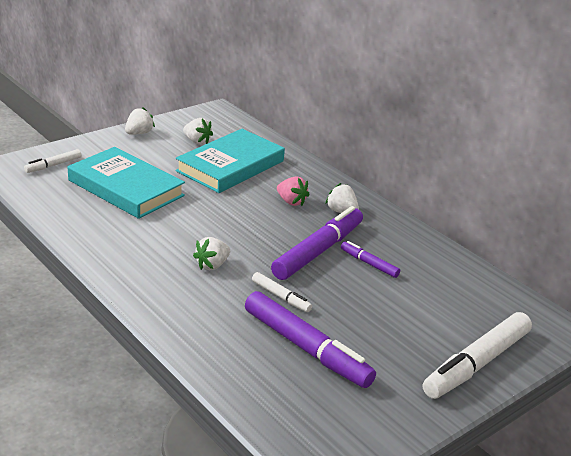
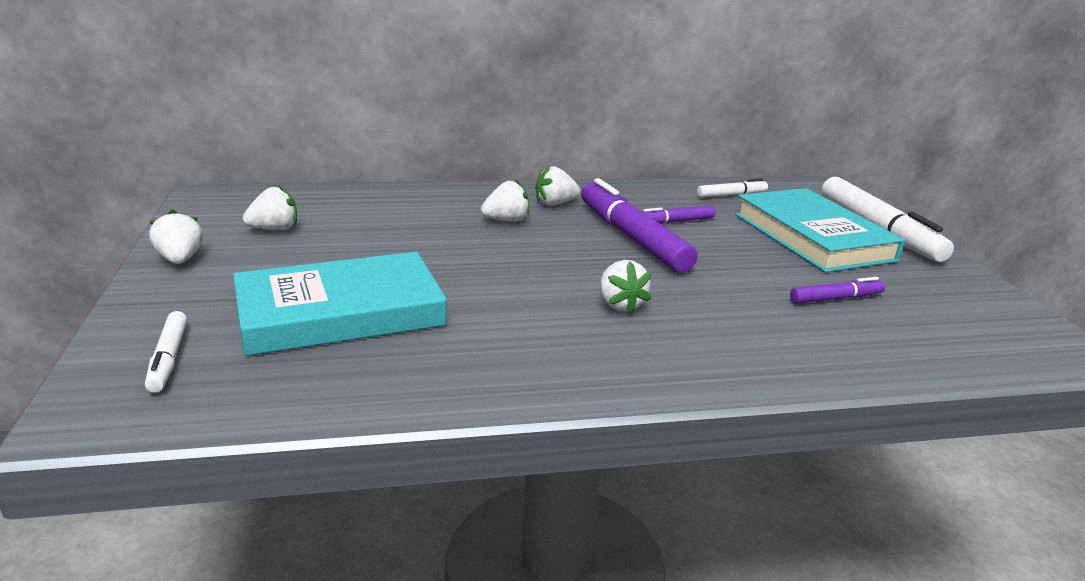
camera: 60 degrees left, 5 degrees down
(230, 166) = (374, 228): turquoise book -> turquoise book (812, 237)
(281, 297) = (720, 283): white marker -> white marker (731, 195)
(291, 202) = (506, 220): pink strawberry -> white strawberry
(306, 348) = (836, 298): purple marker -> purple marker, size x0.49

